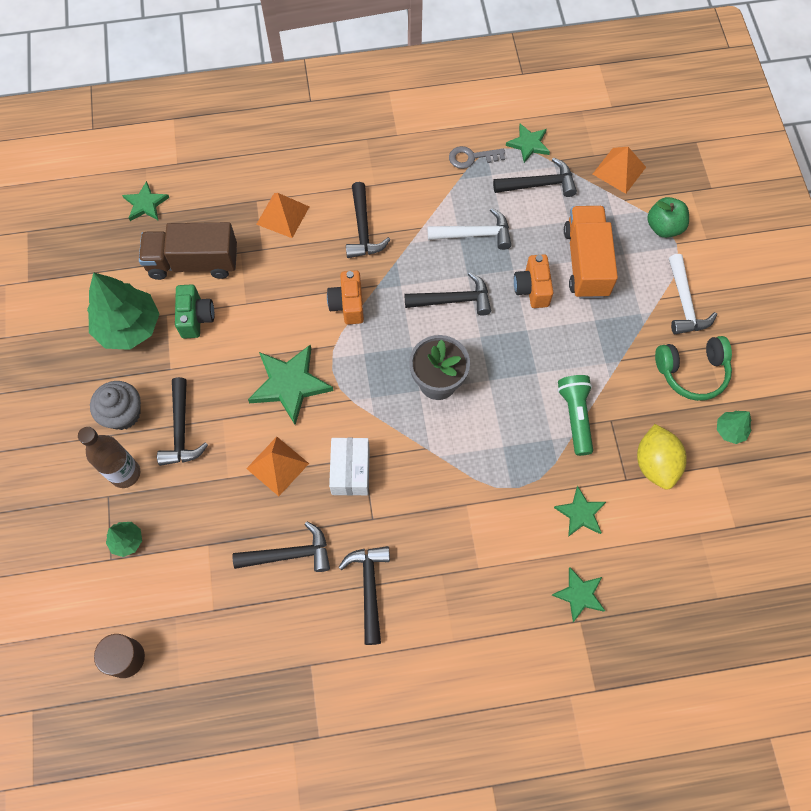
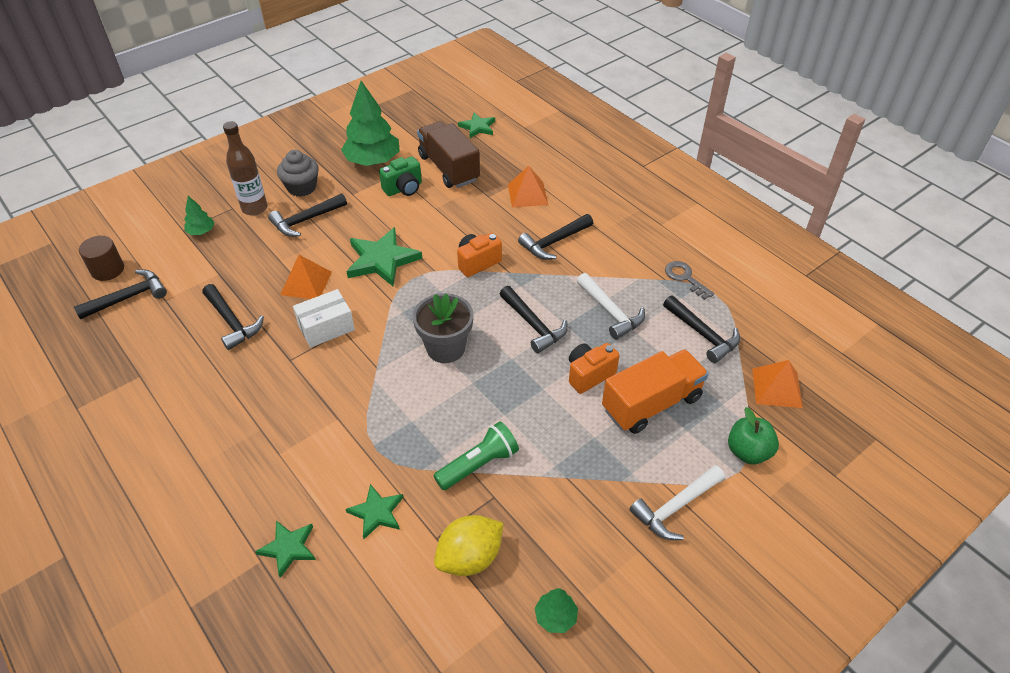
camera: 60 degrees right, 20 degrees down
(369, 588) = (224, 384): black hammer -> black hammer (128, 297)
(528, 144) = (737, 309): green star -> none
(692, 372) = (600, 548): green headphones -> none

